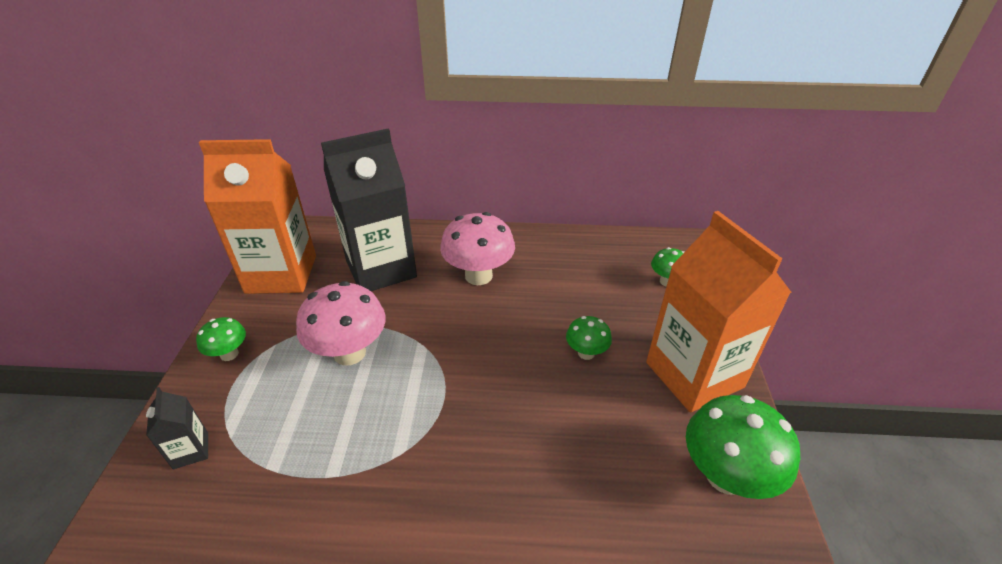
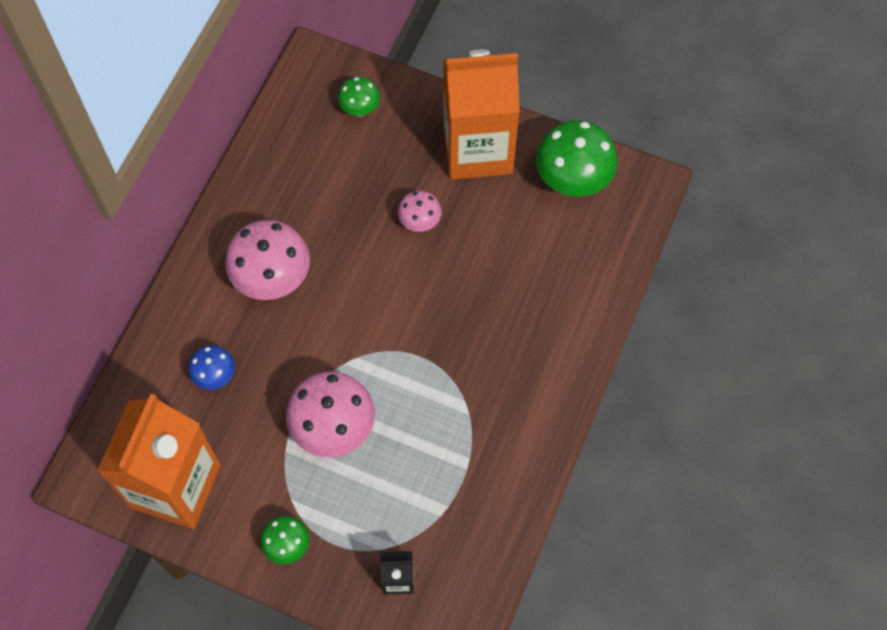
camera: 70 degrees left, 25 degrees up
(381, 269) = (215, 376): black carton -> blue mushroom
(586, 353) = (420, 222): green mushroom -> pink mushroom

